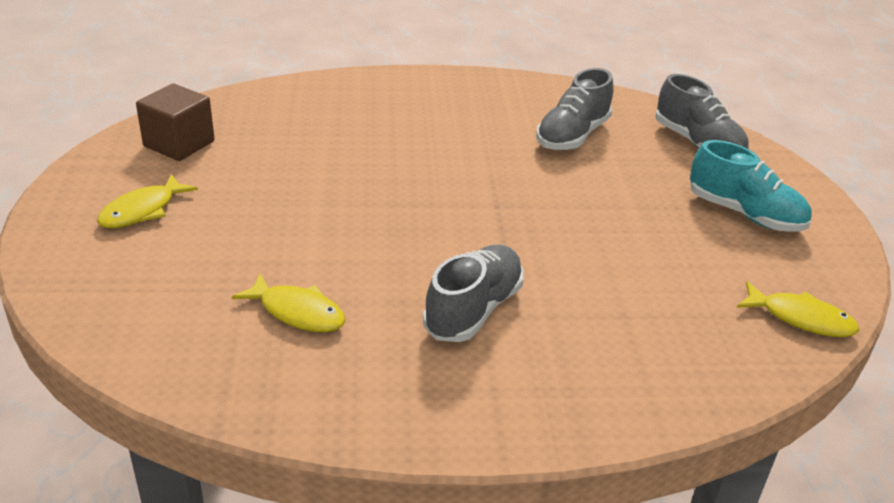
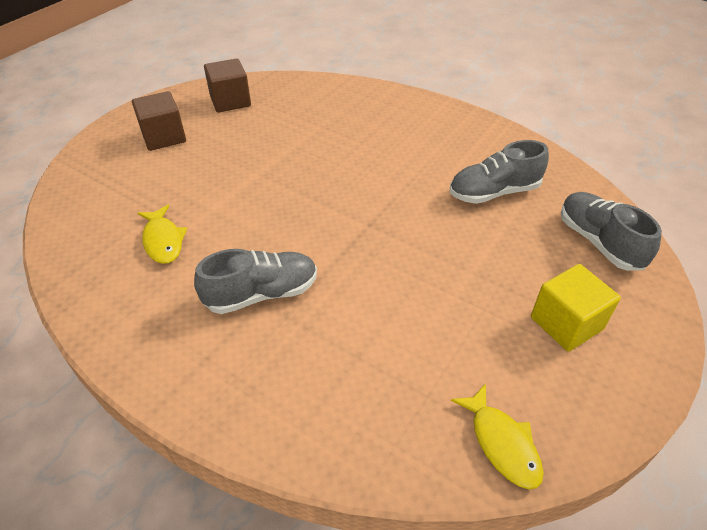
camera: 40 degrees right, 10 degrees up
(142, 210) = (164, 137): yellow fish -> brown cube
(697, 144) = (599, 242): grey shoe -> grey shoe turned 150 degrees clockwise
(744, 214) = (566, 323): turquoise shoe -> yellow cube

